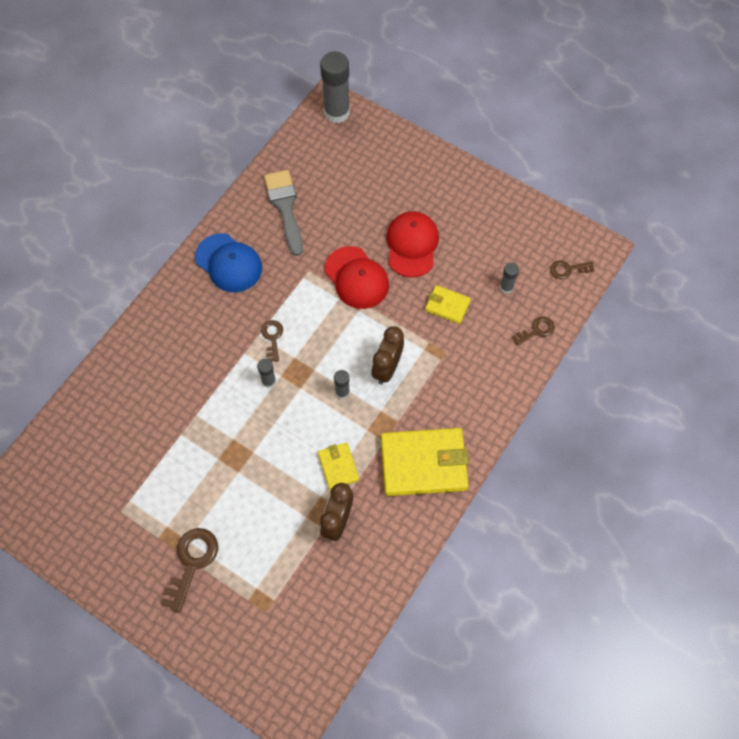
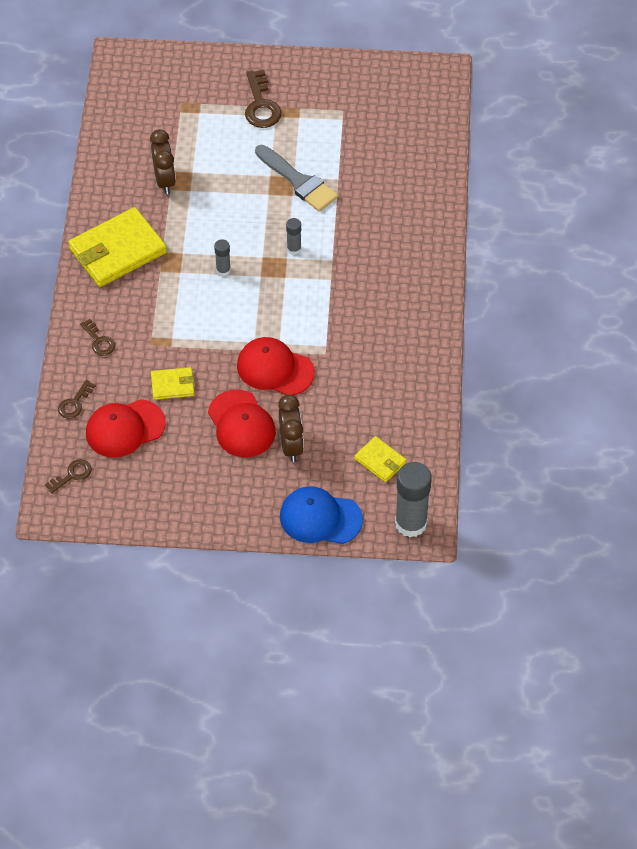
camera: 150 degrees right, 10 degrees down
(229, 263) = (404, 324): blue cap -> blue cap (320, 518)
(272, 338) = (316, 283): brown key -> brown key (99, 341)
(285, 207) = (391, 400): grey brush -> grey brush (298, 181)
(338, 466) = (189, 216): yellow wallet -> yellow wallet (380, 461)
(387, 368) = (196, 307): brown clock -> brown clock (291, 445)
(506, 287) = (125, 428): grey glue stick -> red cap

